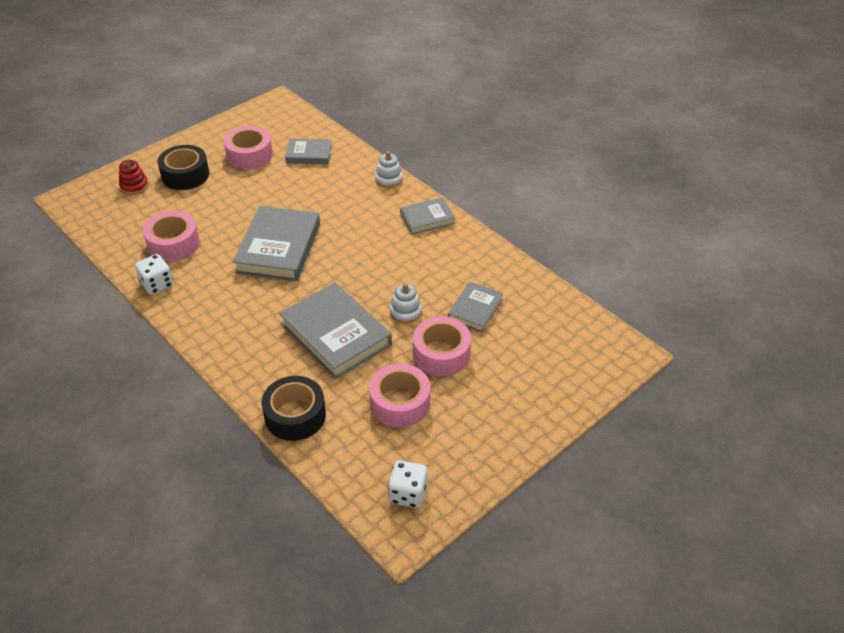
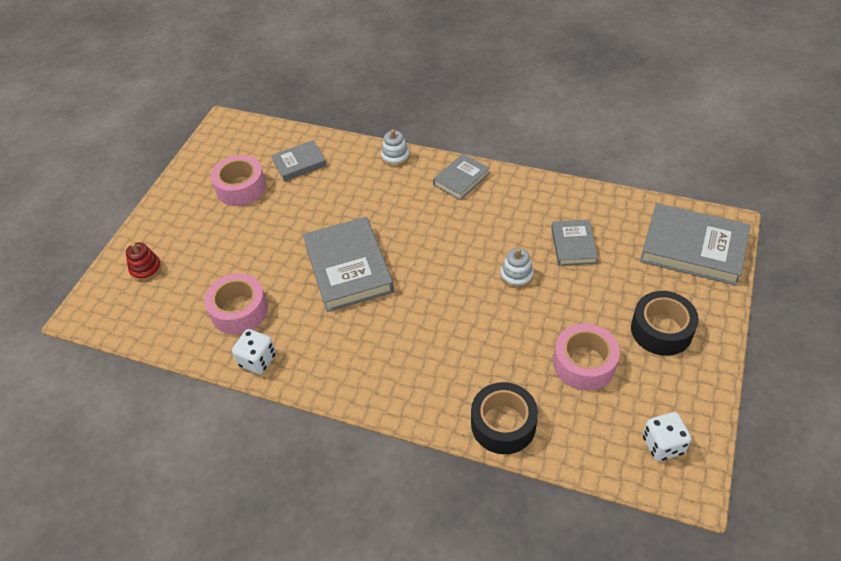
camera: 25 degrees left, 5 degrees up
(185, 175) = (191, 235): black tape -> black tape (661, 330)
(335, 334) = (473, 327): grey book -> grey book (693, 248)
(441, 354) = (580, 300): pink tape -> none

